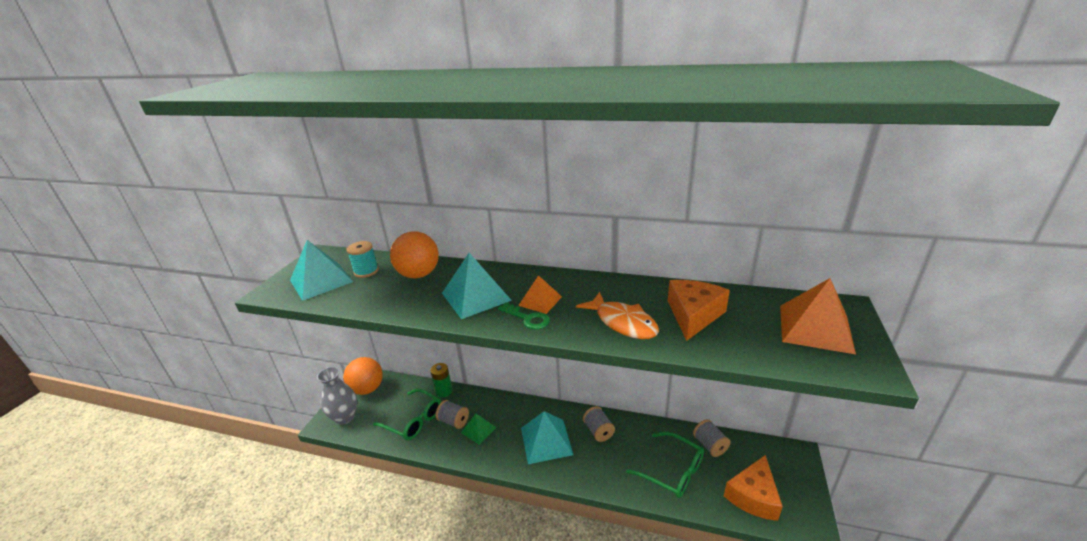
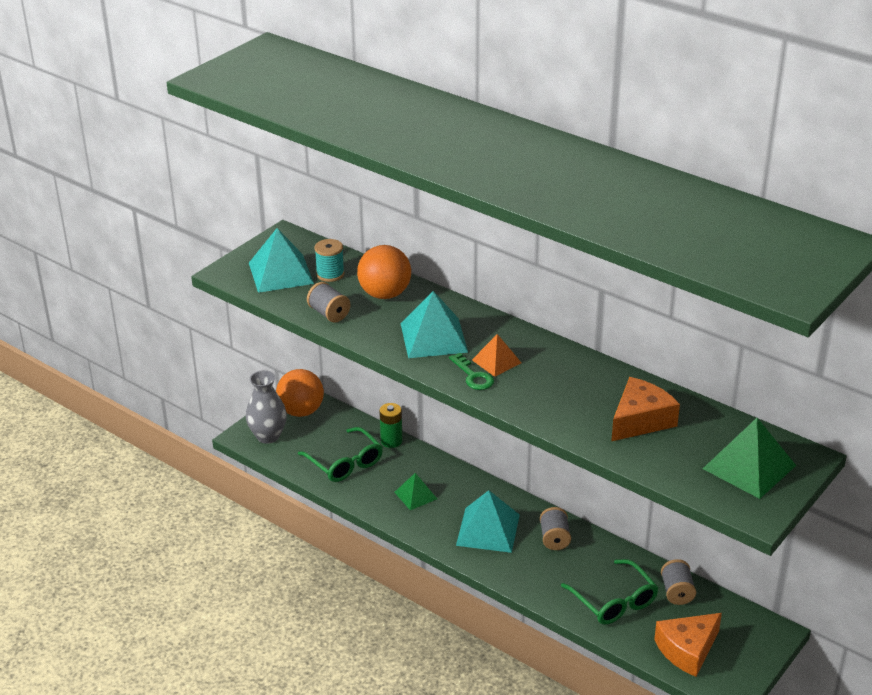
camera: 20 degrees right, 5 degrees up
(453, 421) = (390, 477): grey spool -> grey spool (329, 314)
(622, 322) = (564, 407): orange fish -> none
(815, 328) = (749, 467): orange pyramid -> green pyramid

